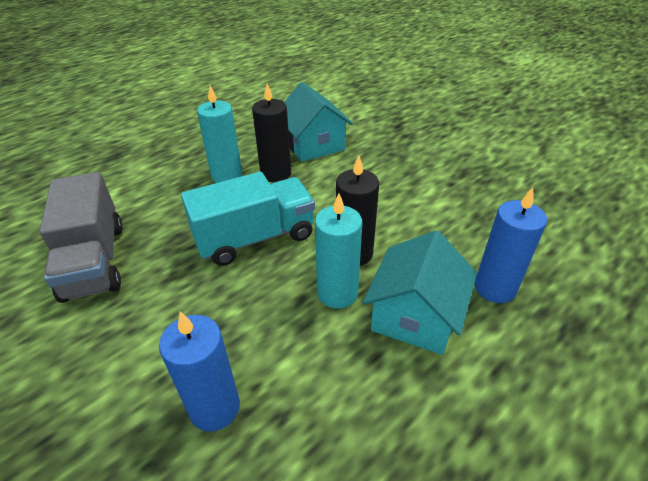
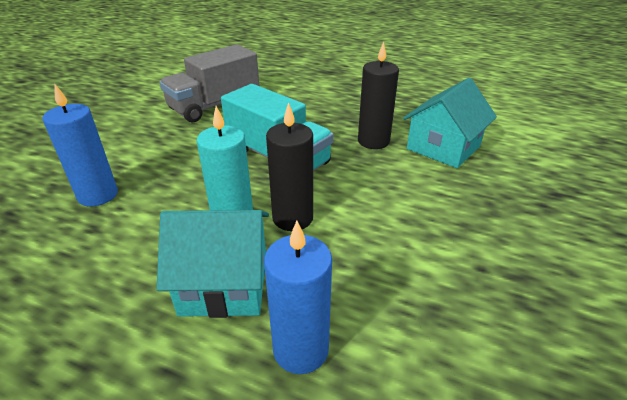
camera: 65 degrees right, 5 degrees down
(227, 176) = (347, 120): turquoise candle -> none

